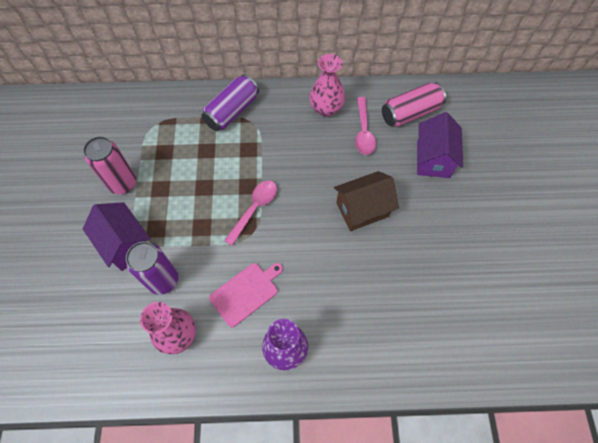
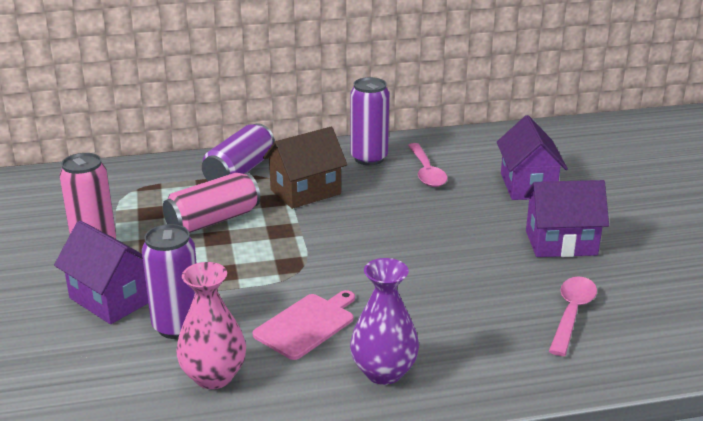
camera: 10 degrees left, 35 degrees down
(254, 209) = (296, 249): pink spoon -> pink spoon (571, 314)
(326, 109) = (369, 158): pink vase -> purple can
(362, 209) = (449, 235): brown house -> brown house (305, 192)
(410, 113) = (482, 152): pink can -> pink can (213, 220)
(439, 231) = (561, 243): none -> purple house

